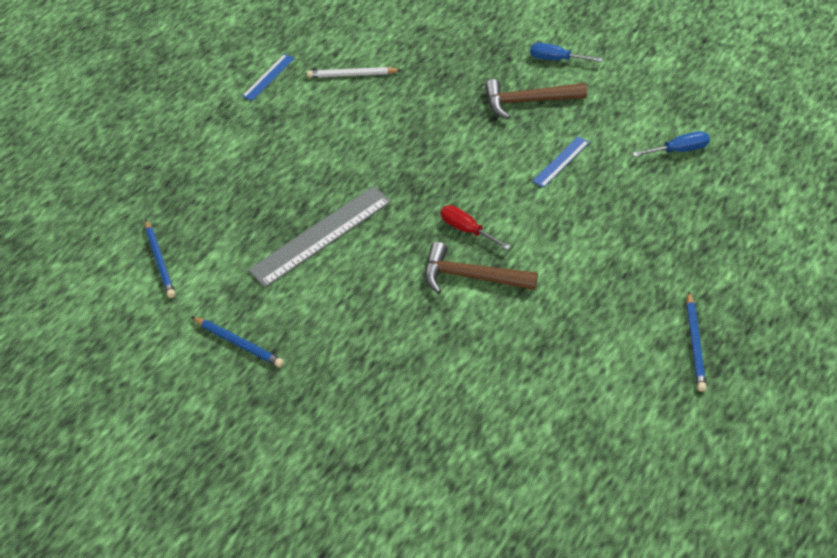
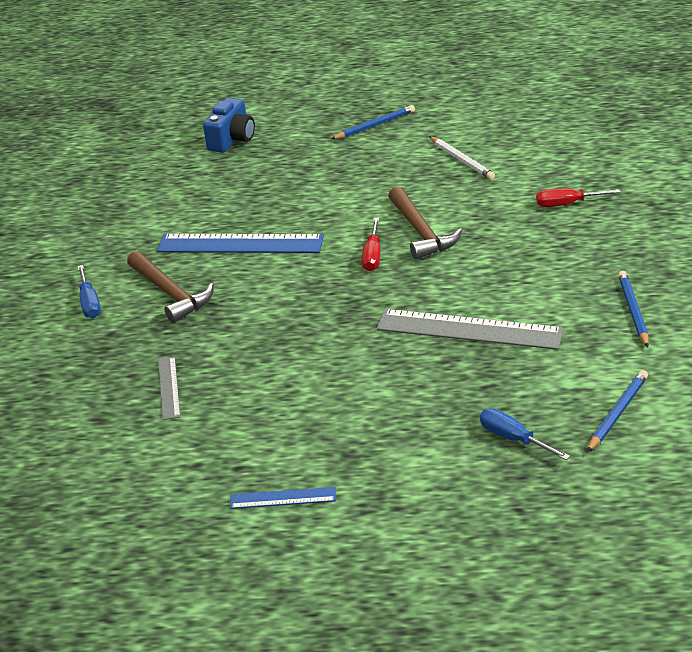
camera: 125 degrees left, 15 degrees down
(352, 75) = (223, 430): white pencil -> white pencil (462, 160)
(416, 403) = (567, 204): none -> red screwdriver
(419, 66) = (168, 388): none -> grey ruler
(561, 161) = (240, 244): blue ruler -> blue ruler, size x1.98
(679, 150) = (172, 195): blue screwdriver -> blue screwdriver (513, 439)
(755, 226) = (232, 140): none -> blue camera

